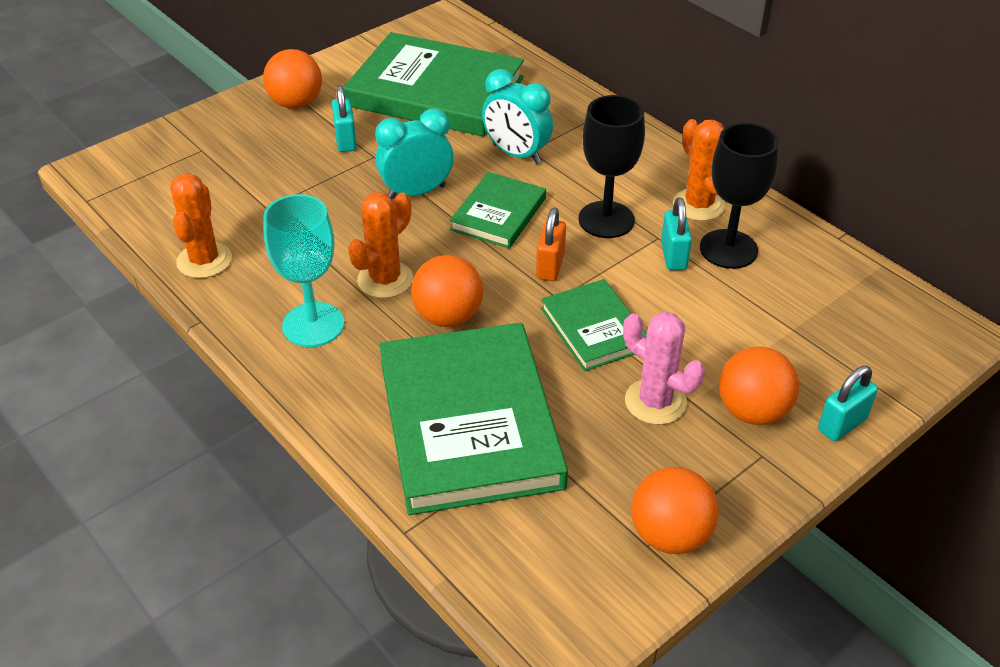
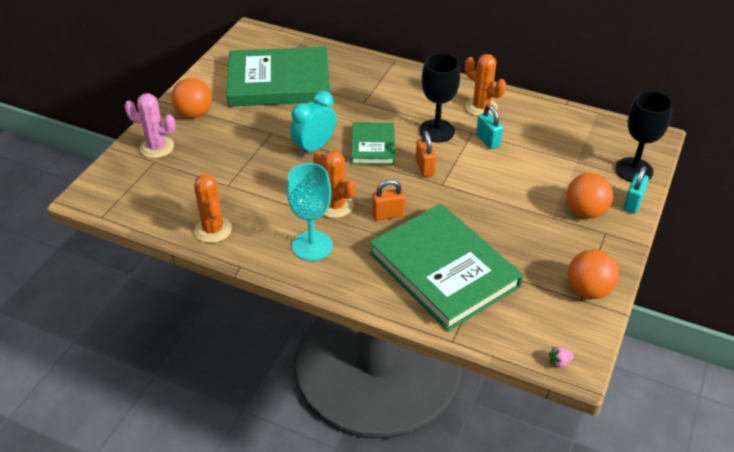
camera: 25 degrees left, 0 degrees up
(346, 140) = (245, 128): turquoise padlock -> none
(385, 280) = (335, 205): orange cactus -> orange cactus turned 60 degrees counterclockwise
(448, 316) = (388, 215): orange ball -> orange padlock
(516, 154) = (357, 107): turquoise clock -> none
(542, 630) = (559, 362): none -> pink strawberry
(594, 328) = (474, 195): green book -> none
(655, 402) = (534, 224): pink cactus -> pink cactus (157, 147)
(728, 249) = (514, 127): black goblet -> black goblet (634, 170)

